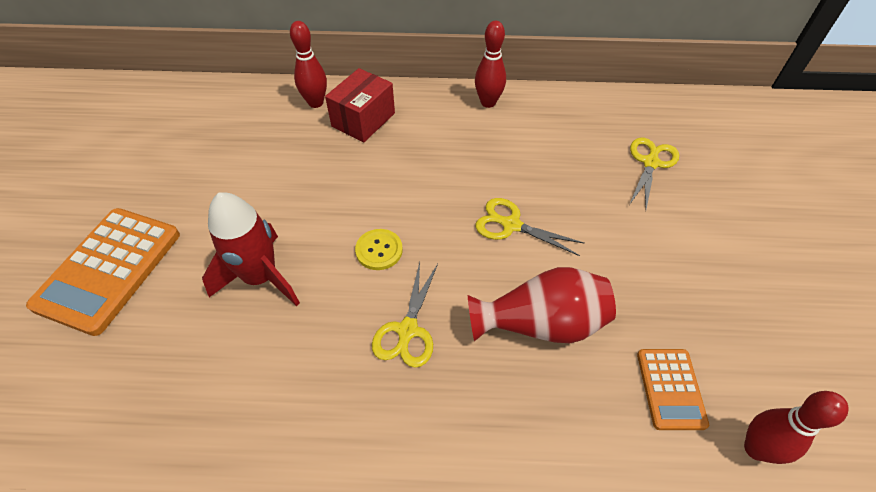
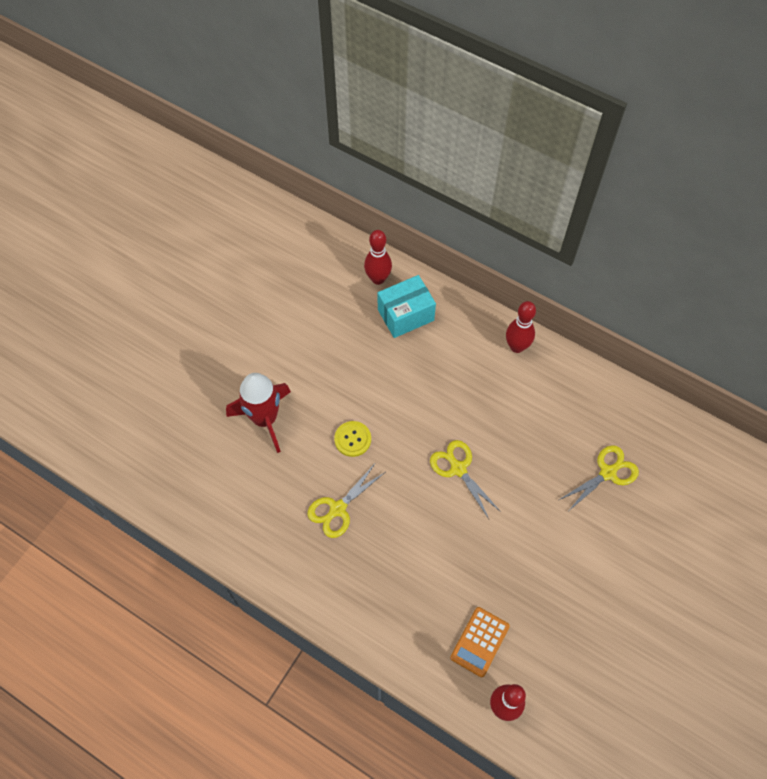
camera: 30 degrees right, 10 degrees up
(109, 269) = (174, 361): orange calculator -> none
(363, 120) = (405, 315): red box -> turquoise box
(541, 323) = (427, 552): red vase -> none

